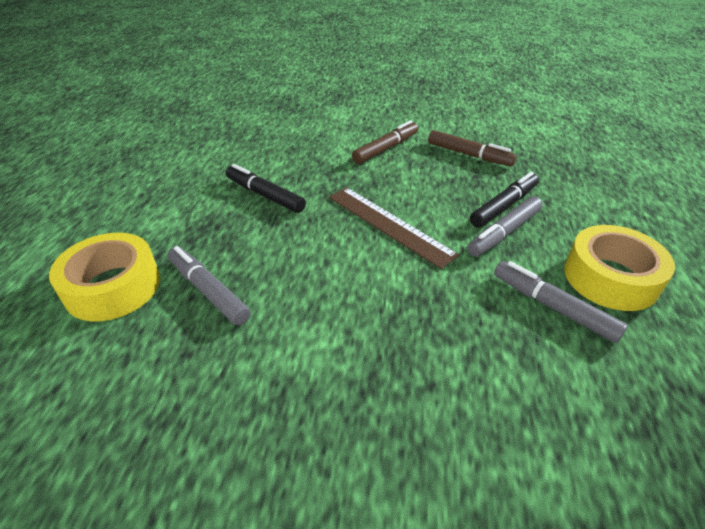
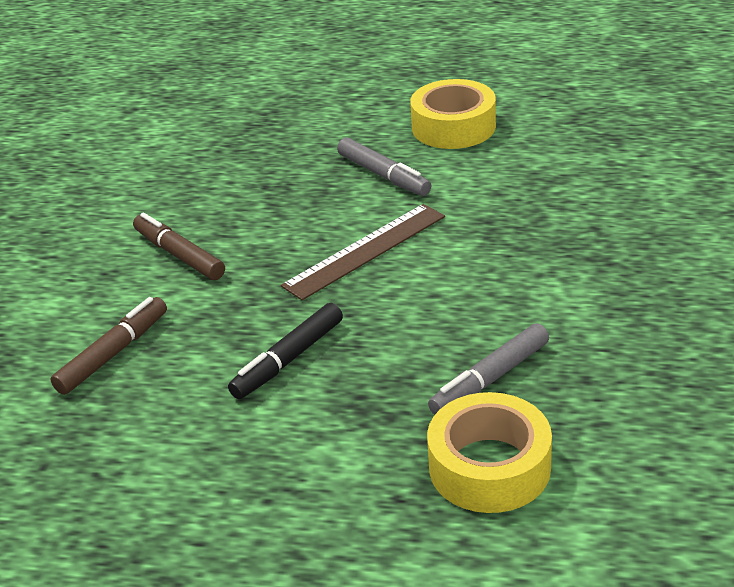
camera: 85 degrees left, 5 degrees down
(469, 155) = (213, 188): brown marker -> brown marker (113, 353)
(504, 206) = (334, 172): black marker -> none
(553, 307) = (494, 160): grey marker -> none

